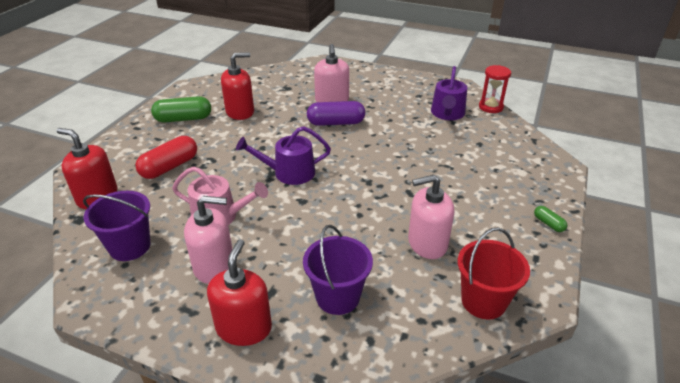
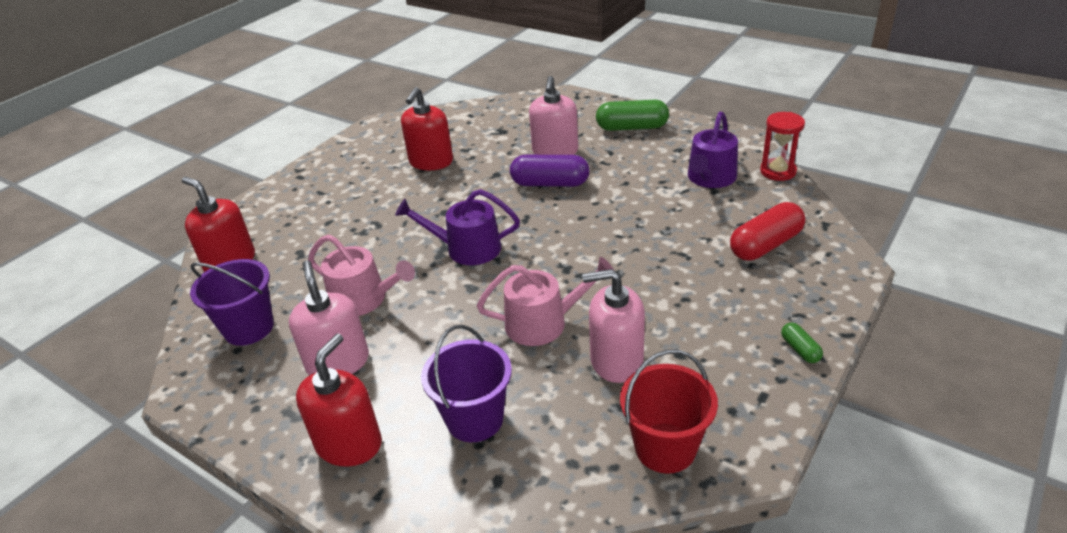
camera: 15 degrees right, 0 degrees up
(169, 167) = (323, 230): red capsule -> red capsule (765, 245)
(183, 119) = (358, 168): green capsule -> green capsule (632, 127)
(214, 266) = (338, 362): pink soap dispenser -> pink soap dispenser turned 120 degrees counterclockwise
(240, 112) = (431, 162): red soap dispenser -> red soap dispenser turned 120 degrees clockwise
(365, 221) = (544, 322): none -> pink watering can

